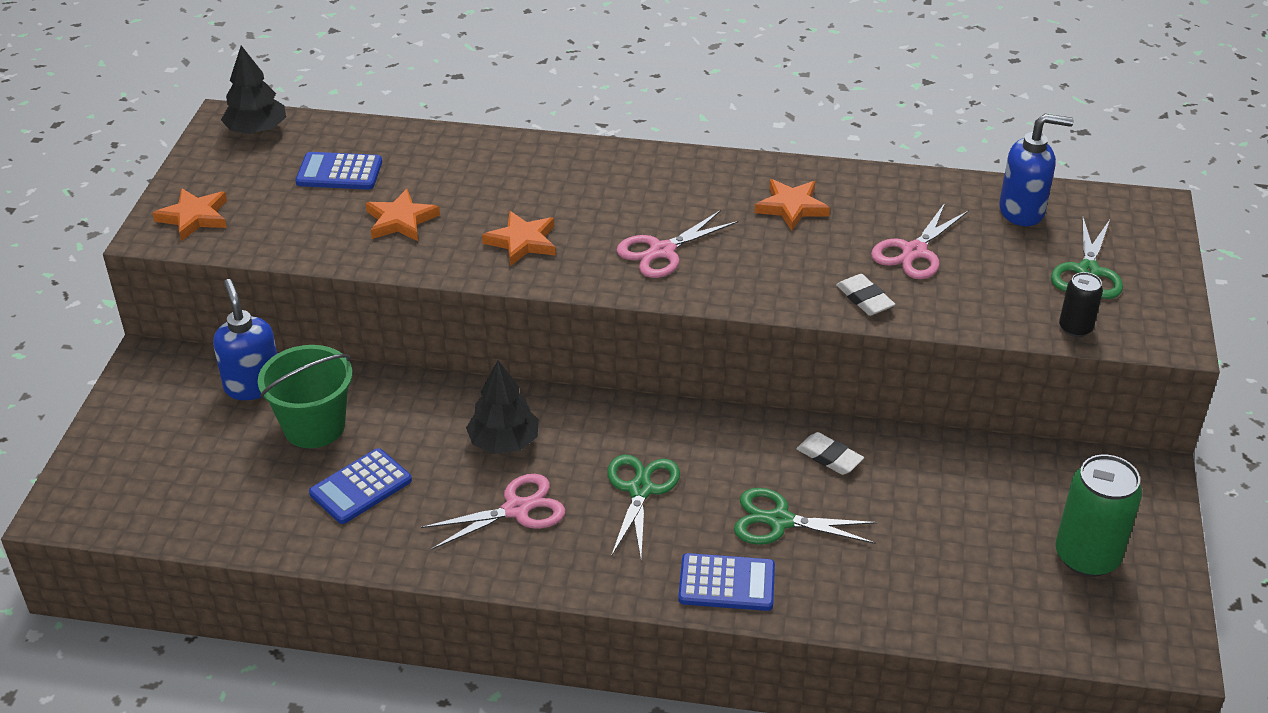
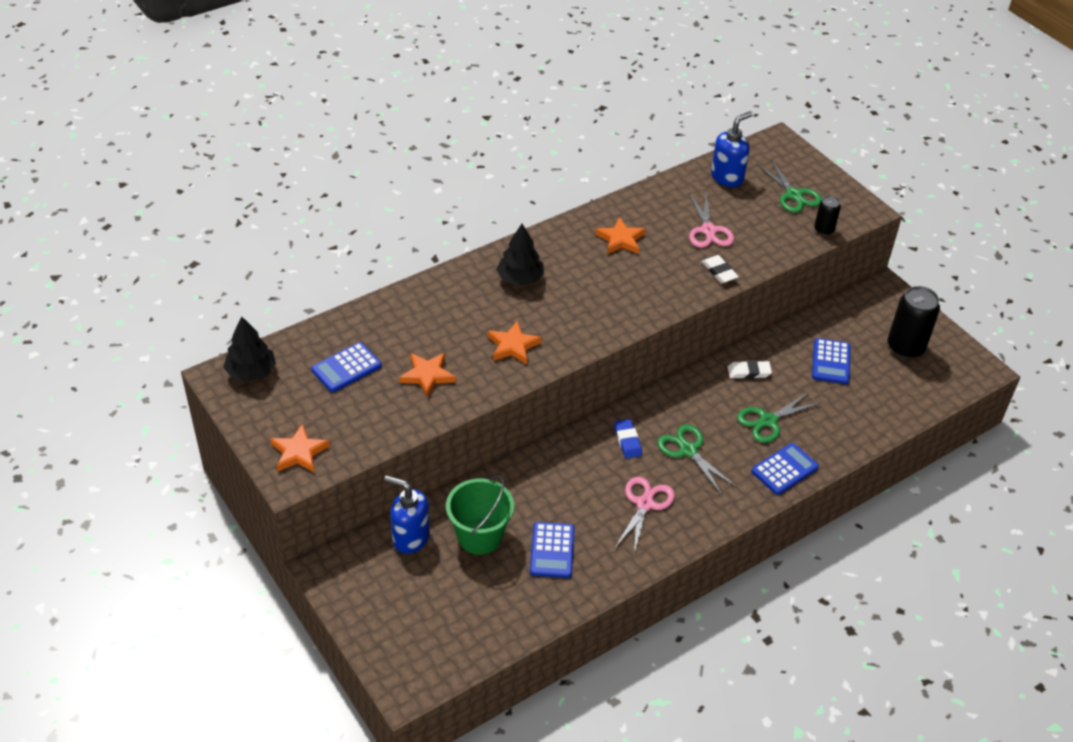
camera: 45 degrees left, 5 degrees up
(504, 442) = (590, 473): black tree -> black tree (520, 278)
(587, 437) = (627, 441): none -> blue eraser
(662, 251) = (592, 305): pink scissors -> none
(864, 299) = (719, 271): white eraser -> white eraser turned 45 degrees clockwise
(954, 510) = (831, 362): none -> blue calculator
(1087, 556) = (905, 347): green can -> black can

